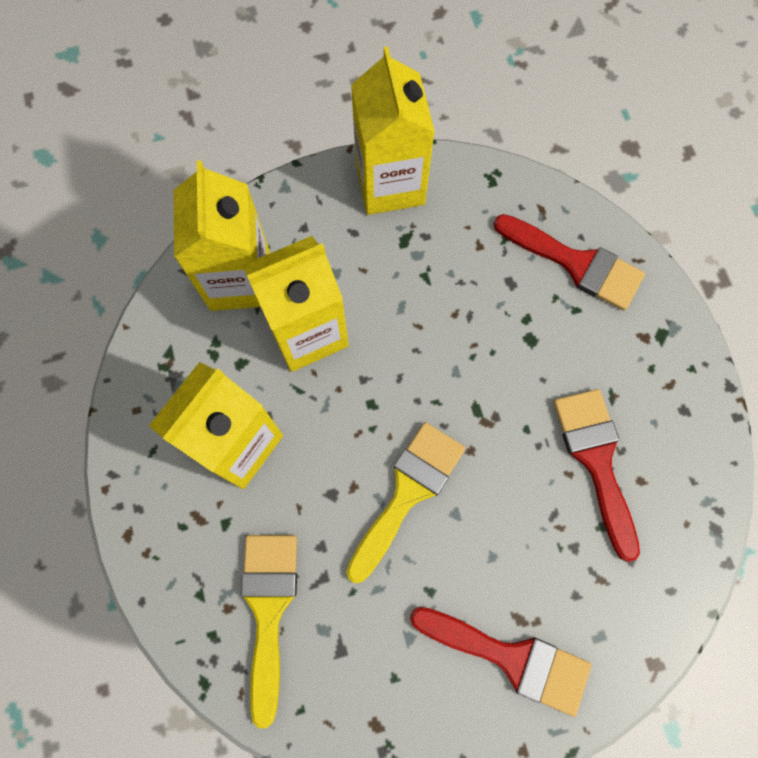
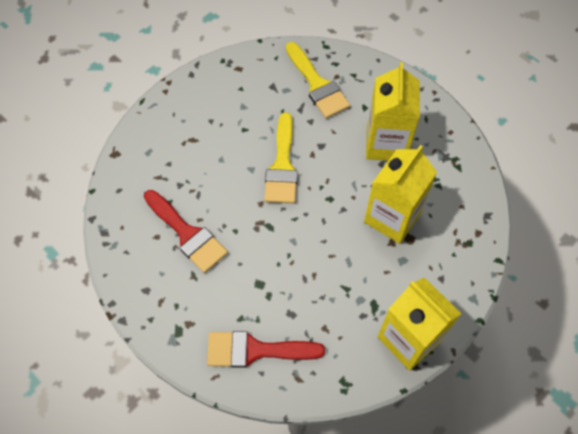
camera: 150 degrees right, 10 degrees down
(240, 280) = (453, 226): yellow carton -> none
(510, 657) = (189, 122): red brush -> none

